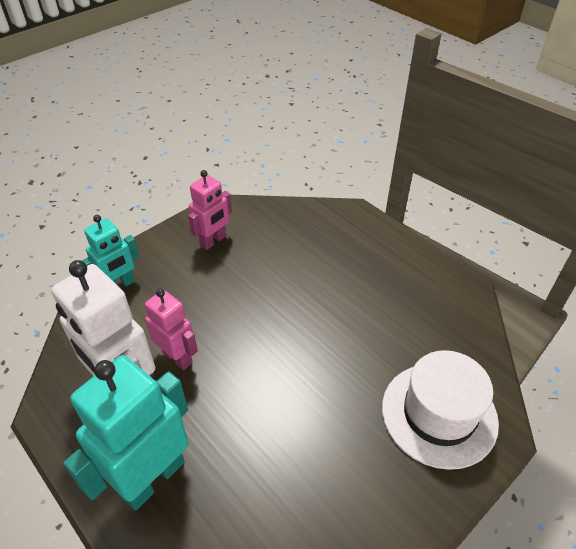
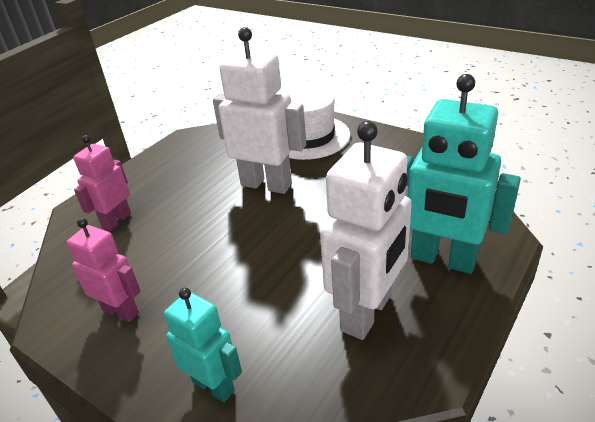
camera: 100 degrees left, 10 degrees down
(177, 357) = (310, 286): pink robot -> pink robot (116, 221)
(343, 350) = (266, 184): none -> white robot

